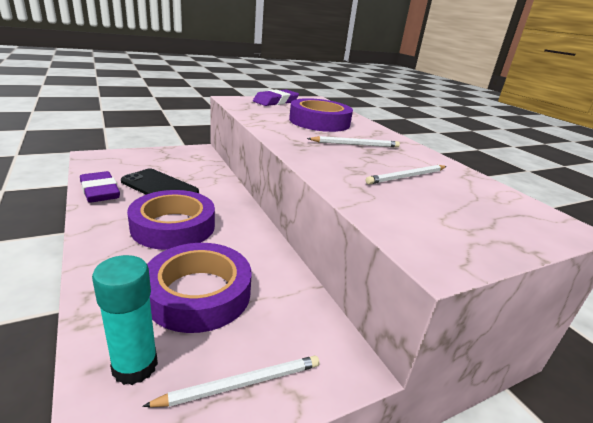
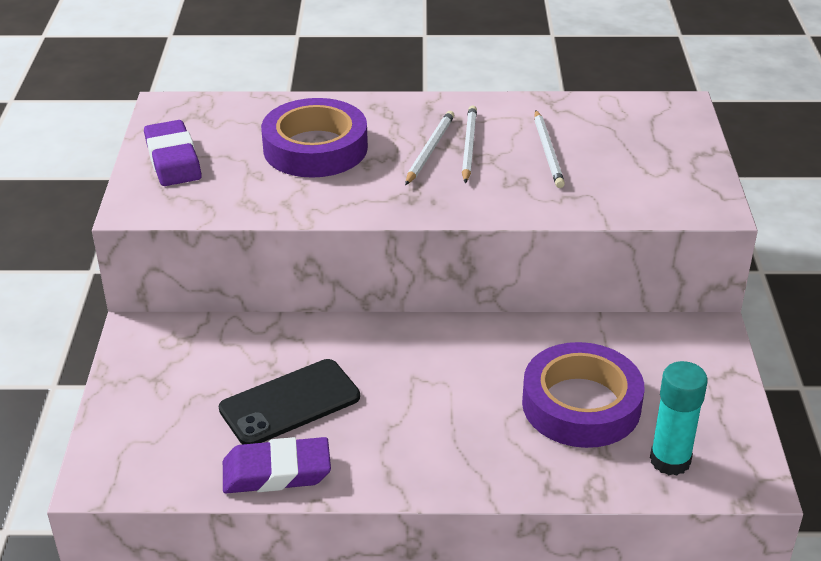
camera: 60 degrees left, 10 degrees up
(173, 226) = (427, 404): purple tape -> none
(241, 384) = (709, 400): white pencil -> white pencil (468, 146)

